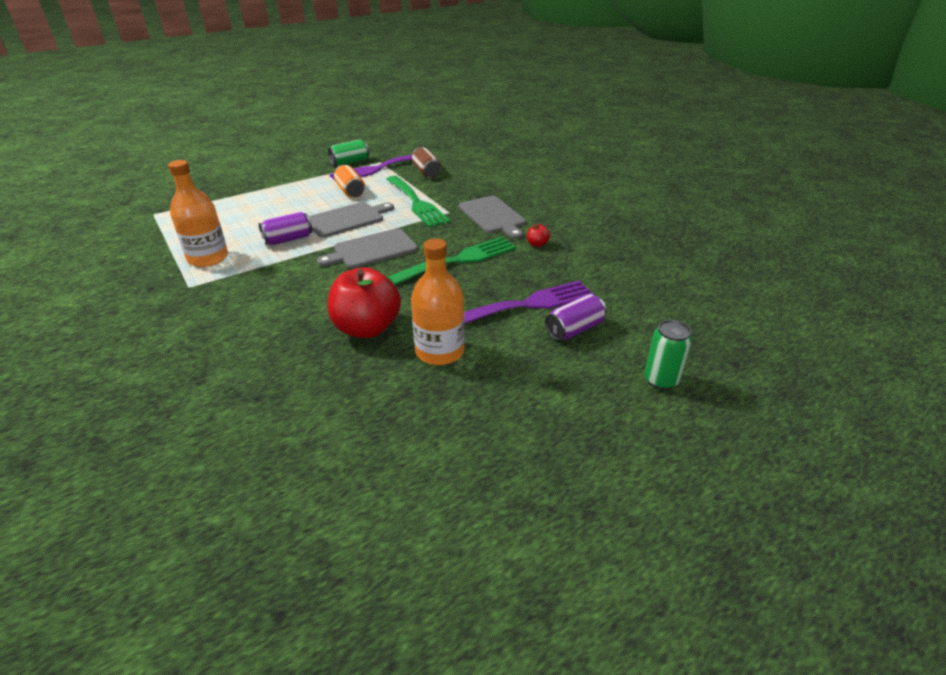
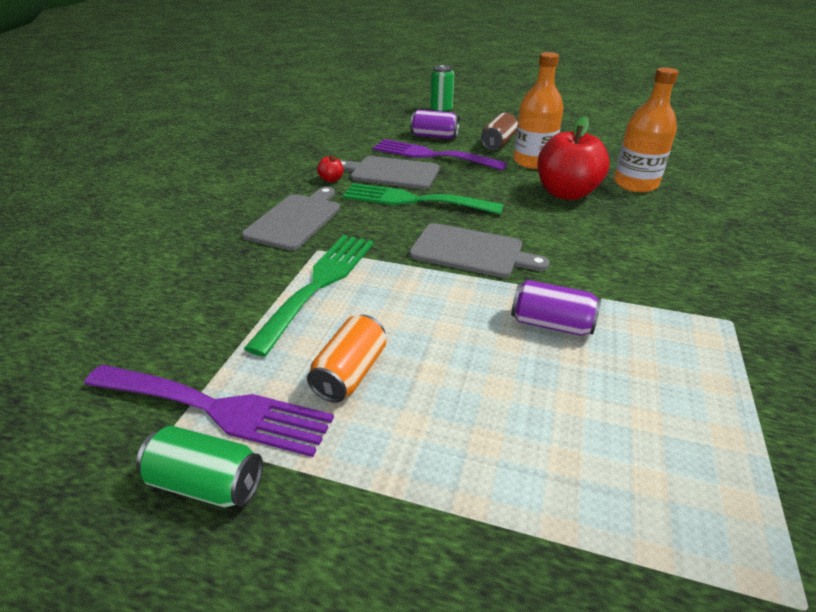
camera: 130 degrees left, 0 degrees up
(208, 258) = (691, 357): orange bottle -> orange bottle (635, 184)
(347, 219) = (437, 312): grey cutting board -> grey cutting board (391, 173)
(426, 172) = (186, 337): brown can -> brown can (498, 143)

